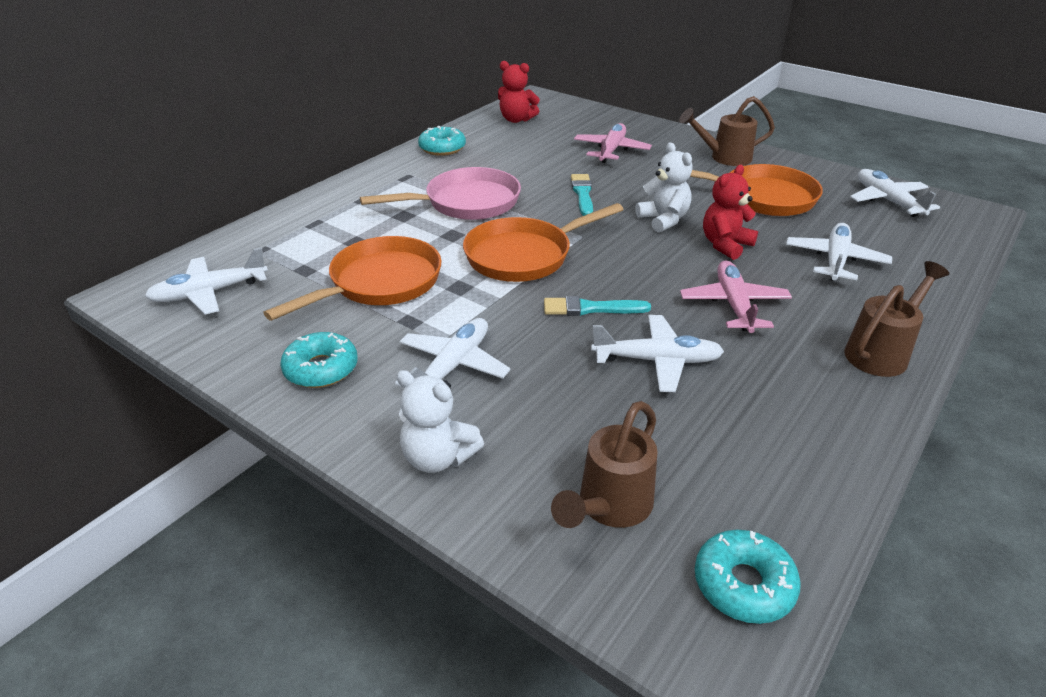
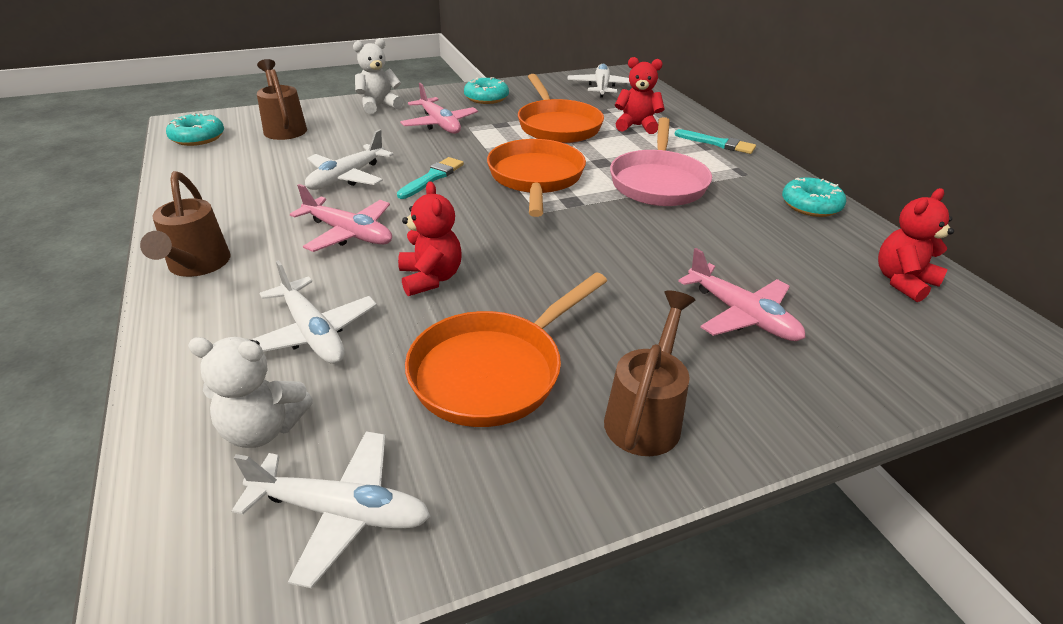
camera: 120 degrees right, 0 degrees up
(338, 239) = (636, 126): none -> red teddy bear
(453, 366) = (440, 124): white plane -> pink plane
(582, 194) = (625, 244): turquoise brush -> turquoise brush (718, 143)
(663, 220) = (519, 267): white teddy bear -> white teddy bear (263, 429)

